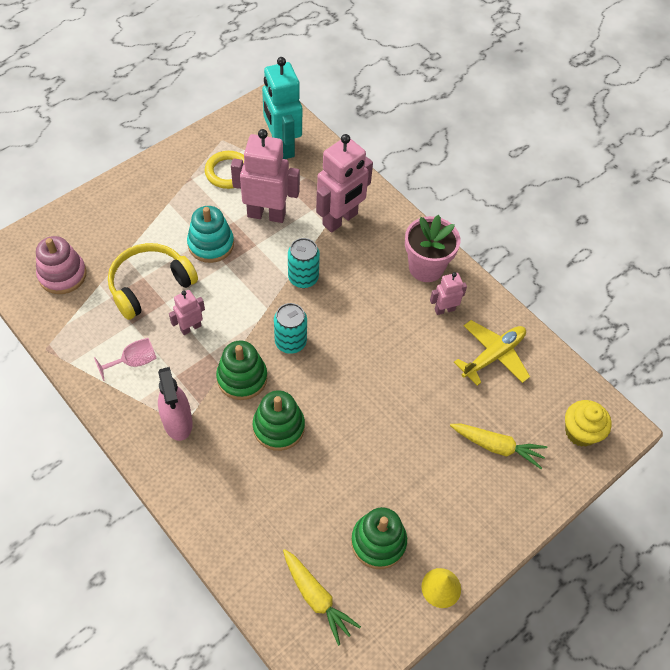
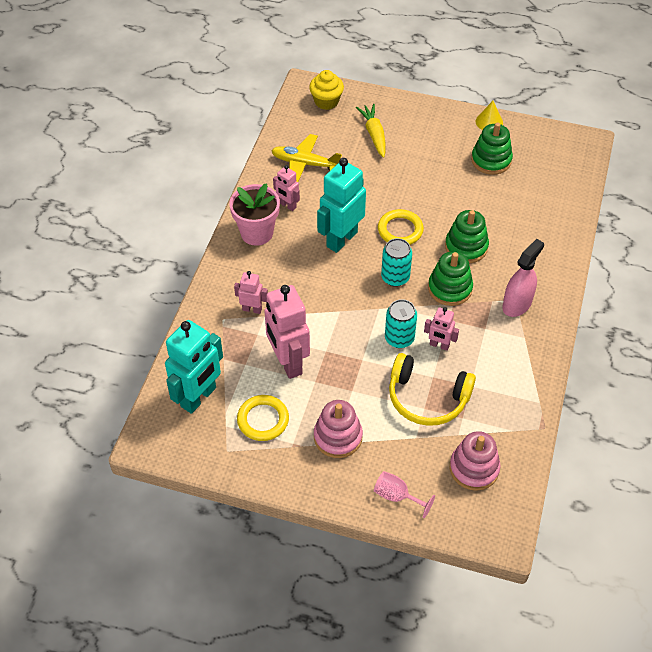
camera: 120 degrees left, 5 degrees down
(134, 362) = (499, 361): pink goblet -> pink goblet (397, 496)
(171, 207) = (338, 437): none -> pink stacking toy
(211, 244) = (352, 382): turquoise stacking toy -> none
(303, 278) = (331, 301): turquoise can -> turquoise can (399, 338)
(317, 598) = (551, 170): yellow carrot -> none
(340, 219) = (252, 309): pink robot -> pink robot, size x0.51
(344, 383) = (400, 230): none -> yellow ring
(369, 327) = (341, 239): none -> turquoise robot

